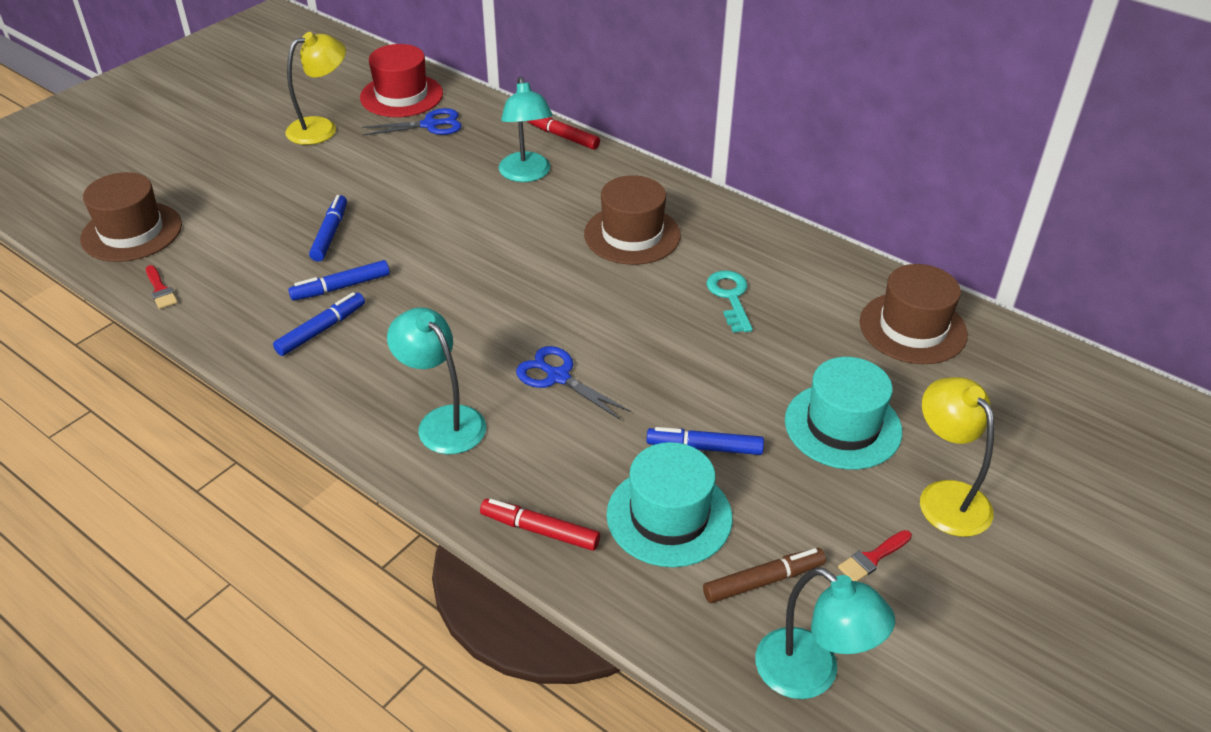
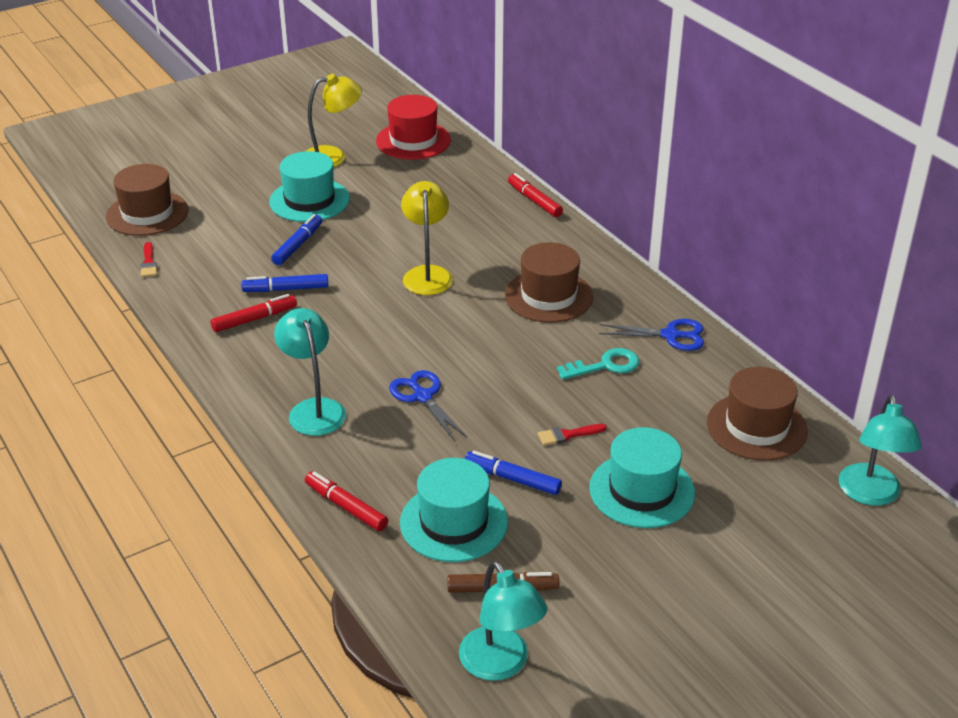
camera: 20 degrees right, 5 degrees down
(318, 181) = (309, 200): none -> turquoise hat
(321, 330) = (254, 319): blue marker -> red marker
(430, 125) = (424, 170): blue scissors -> blue scissors (670, 335)
(526, 174) = (485, 227): turquoise lamp -> turquoise lamp (870, 494)
(730, 297) = (605, 365): turquoise key -> turquoise key turned 60 degrees clockwise
(872, 558) = (604, 596): red brush -> red brush (567, 435)
(945, 496) = (698, 567): yellow lamp -> yellow lamp (427, 274)

